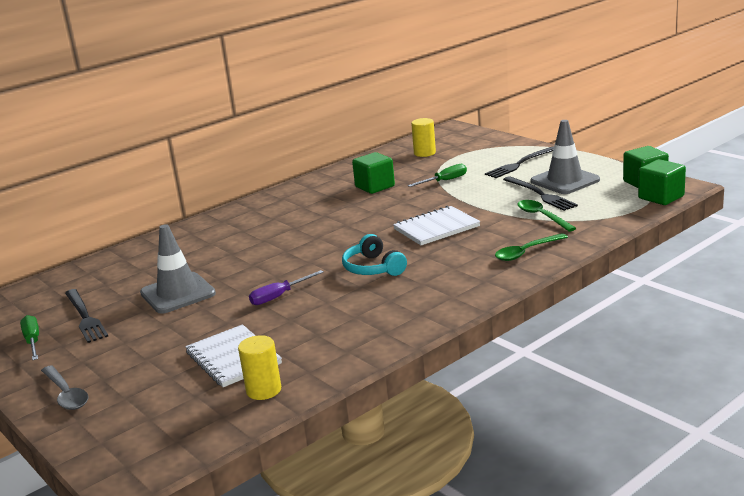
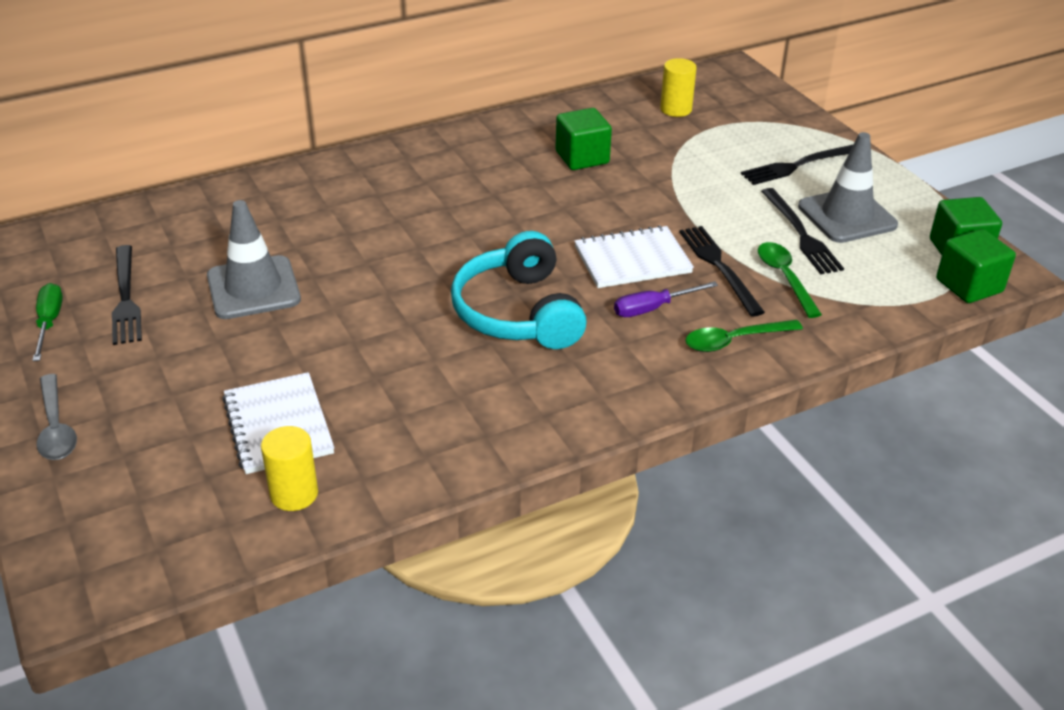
camera: 10 degrees right, 15 degrees up
(279, 296) = (377, 330): purple screwdriver -> purple screwdriver (653, 308)
(373, 268) = (518, 313): turquoise headphones -> turquoise headphones, size x1.57
(445, 181) = (681, 172): green screwdriver -> none
(496, 220) = (719, 267): none -> black fork

